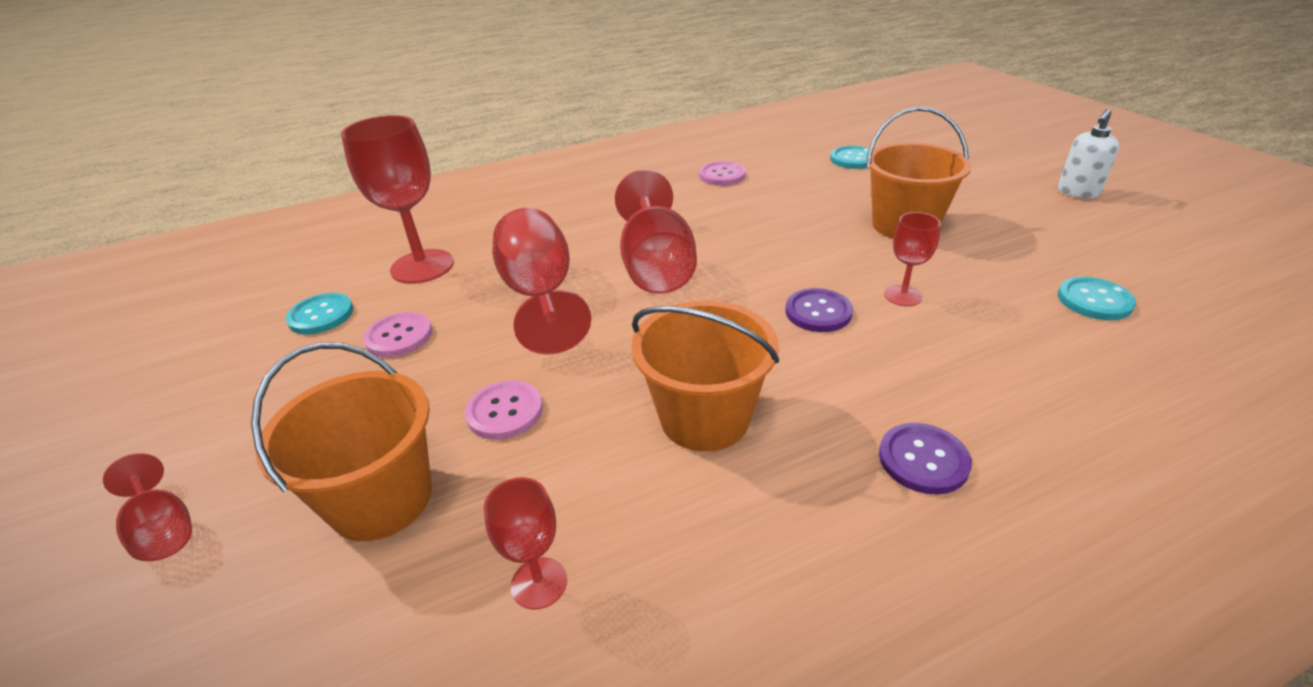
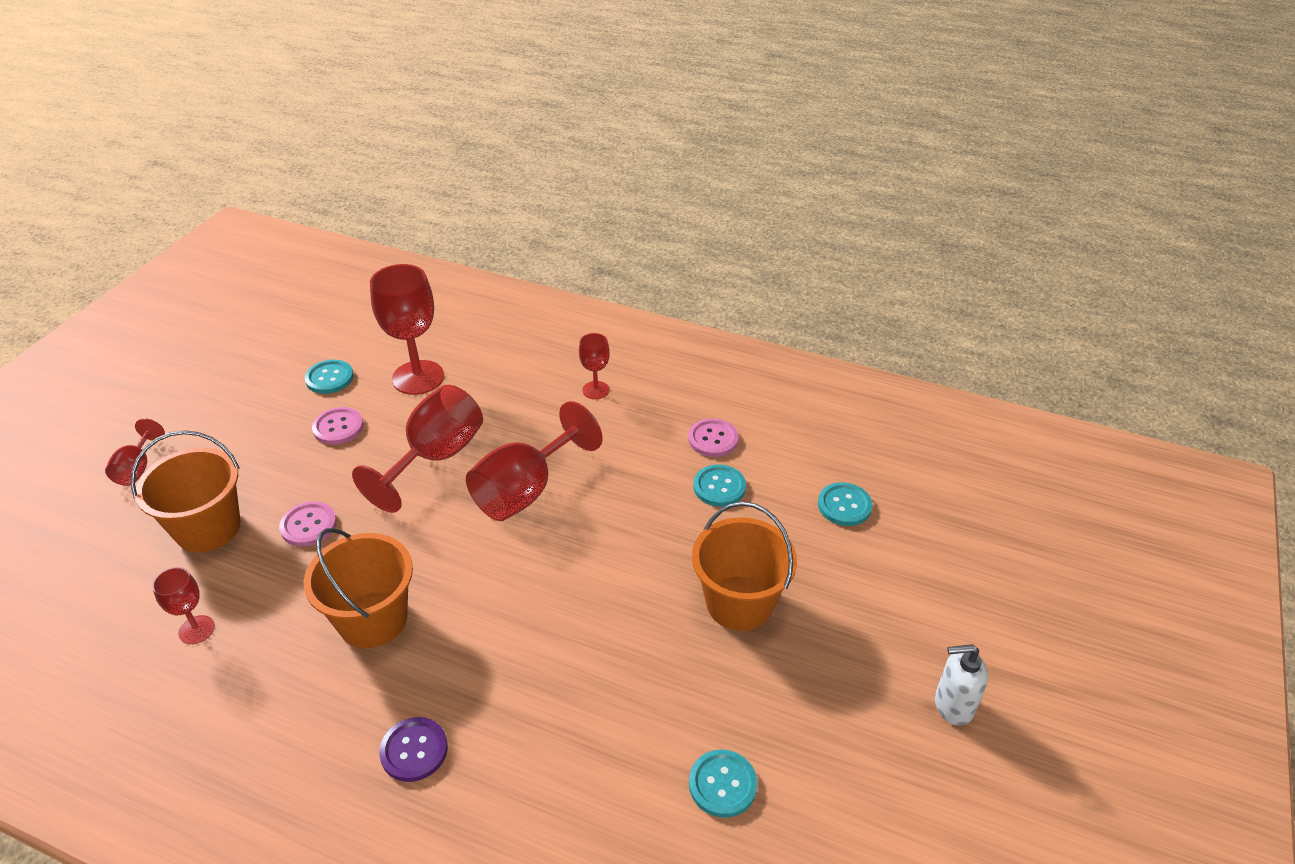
camera: 45 degrees right, 5 degrees up
(774, 190) = (719, 487): none -> turquoise button
(818, 312) = (544, 614): purple button -> none
(903, 296) = (614, 653): red goblet -> red goblet (595, 390)

